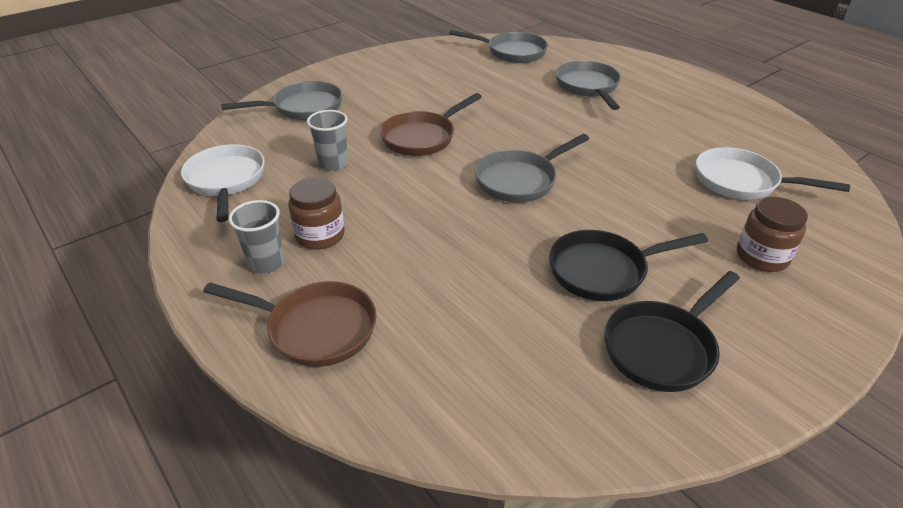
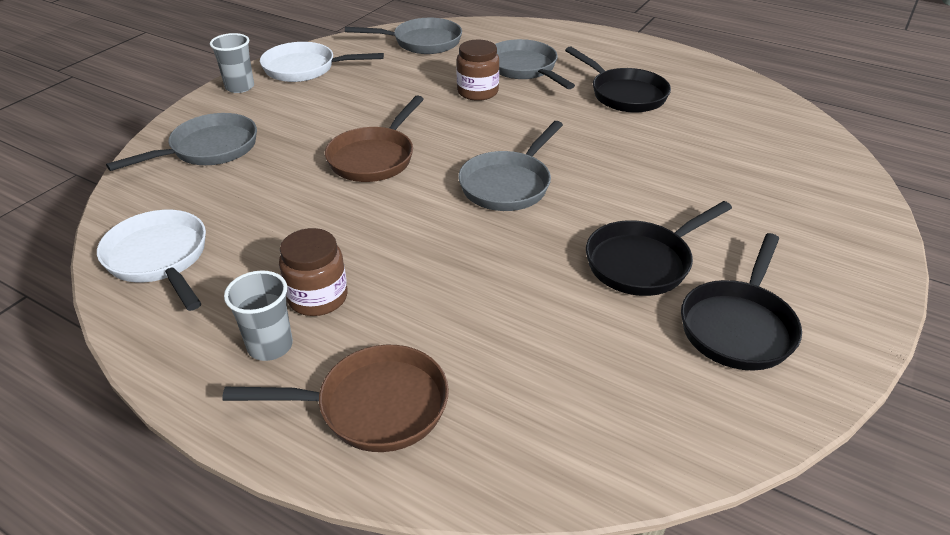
camera: 20 degrees left, 0 degrees up
(333, 164) = (285, 210): grey cup -> grey cup (240, 87)
(668, 124) = (624, 94): none -> black pan
(741, 182) = (722, 141): white pan -> white pan (305, 68)
(762, 257) = (778, 212): brown jar -> brown jar (477, 92)

